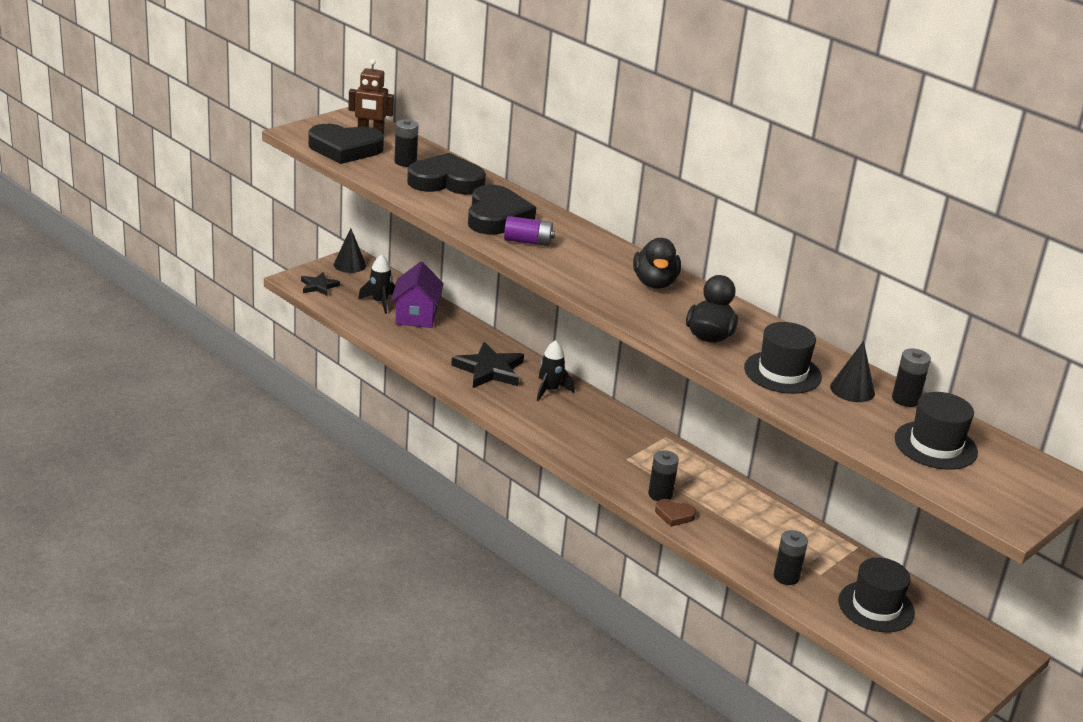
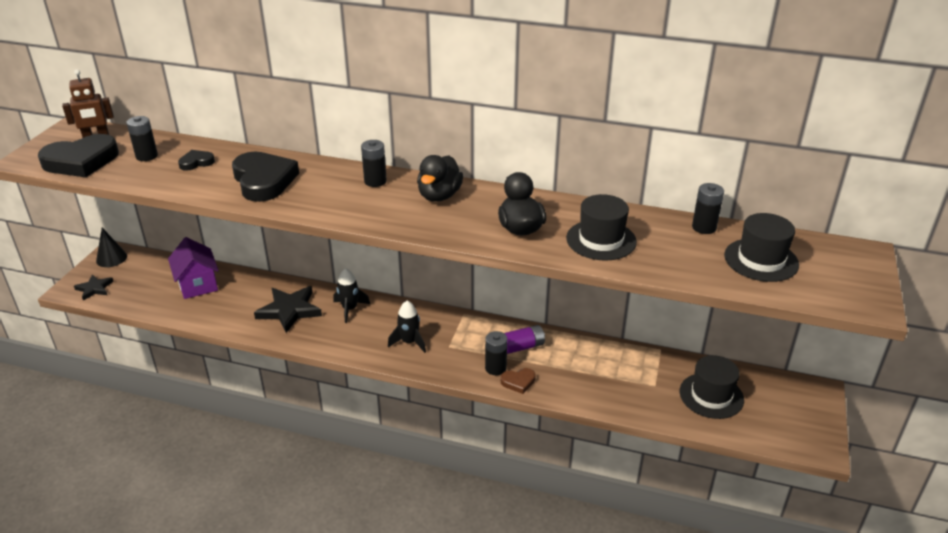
camera: 25 degrees left, 5 degrees up
(380, 302) = (158, 283): black rocket -> black rocket (409, 342)
(446, 181) = (196, 162): black heart -> black heart, size x0.48
(528, 242) = (307, 195): purple battery -> purple battery (523, 346)
(654, 283) = (439, 196): black duck -> black duck turned 45 degrees clockwise
(786, 577) = (634, 399): black battery -> black battery (375, 181)
(852, 389) = (662, 234): black cone -> none

